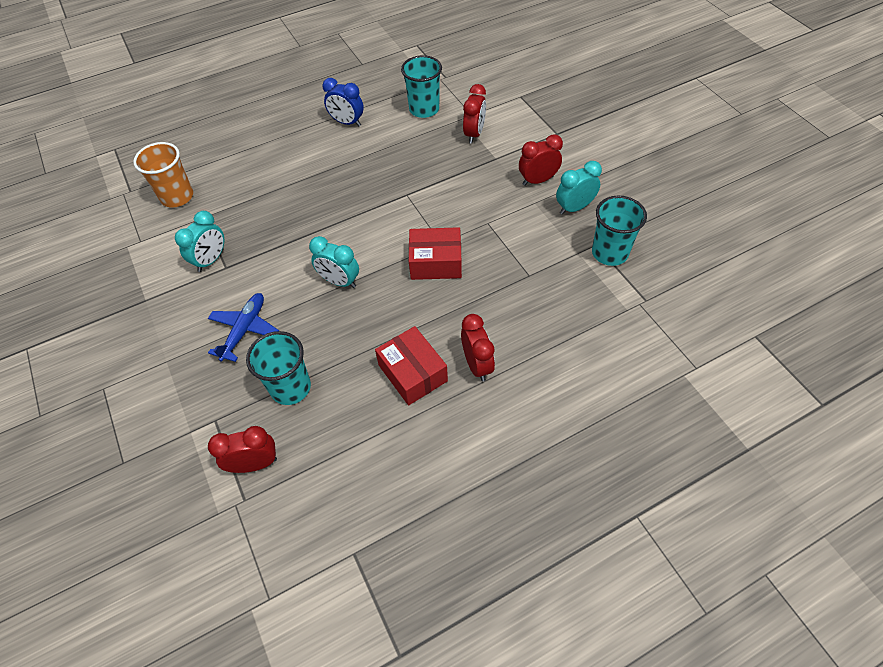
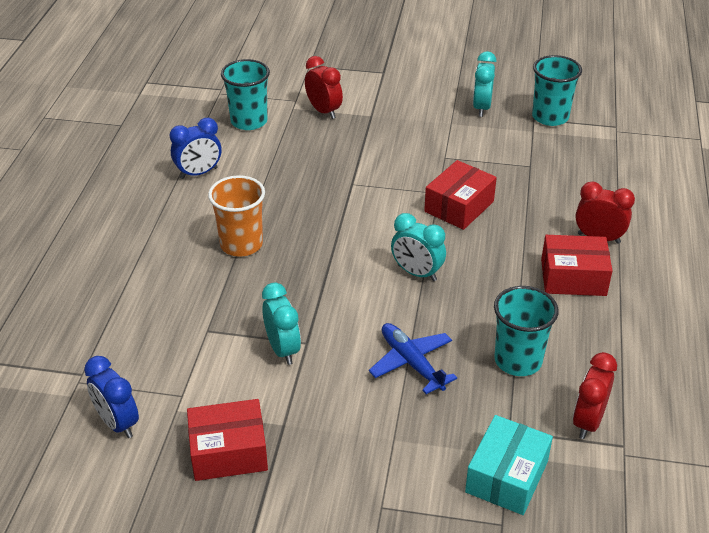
camera: 55 degrees left, 15 degrees down
(101, 229) = (117, 423): none -> blue clock
(107, 289) = (228, 452): none -> red box
(168, 442) = (507, 476): none -> turquoise box
(177, 197) = (146, 338): orange cup -> orange cup (241, 244)
(339, 281) = (417, 273): turquoise clock -> turquoise clock turned 60 degrees clockwise
(537, 180) = (427, 109): red clock -> none

